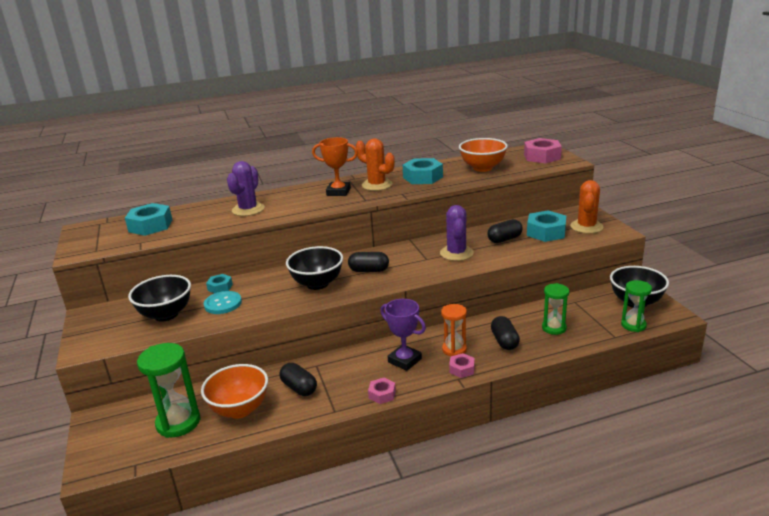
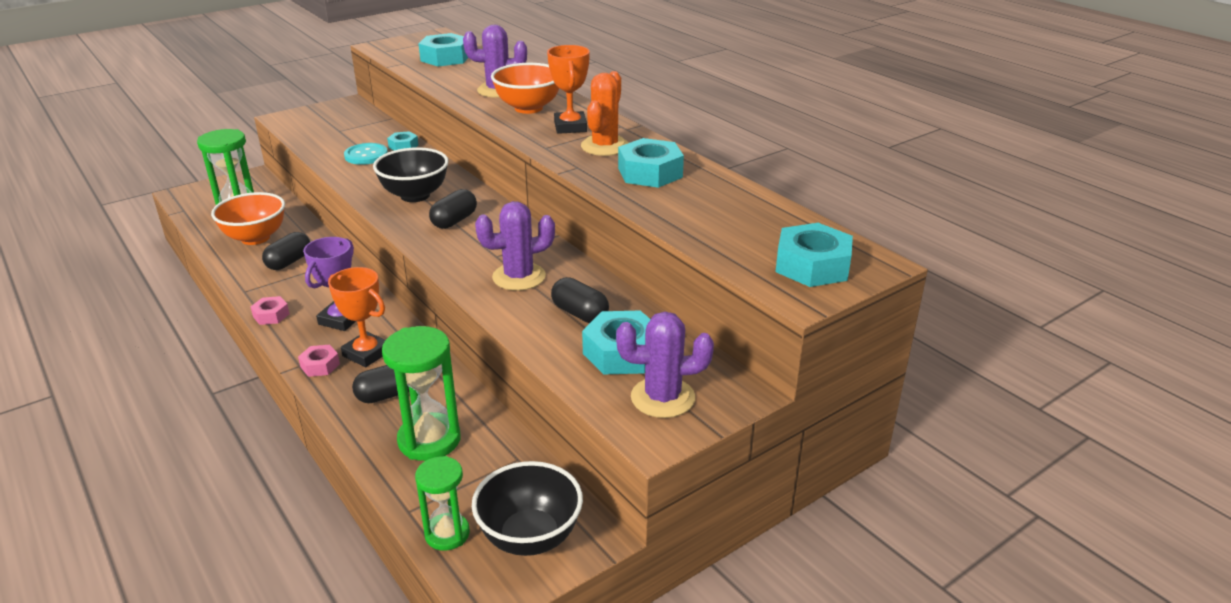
camera: 70 degrees right, 5 degrees up
(166, 314) = (344, 135): black bowl -> none
(369, 270) = (454, 221): black capsule -> black capsule turned 45 degrees clockwise
(454, 349) = (366, 353): orange hourglass -> orange trophy
(482, 168) = (716, 215): orange bowl -> orange bowl (528, 108)
(542, 156) = (812, 266): pink nut -> turquoise nut
(554, 328) = (429, 440): green hourglass -> green hourglass, size x1.58
(586, 227) = (662, 398): orange cactus -> purple cactus

